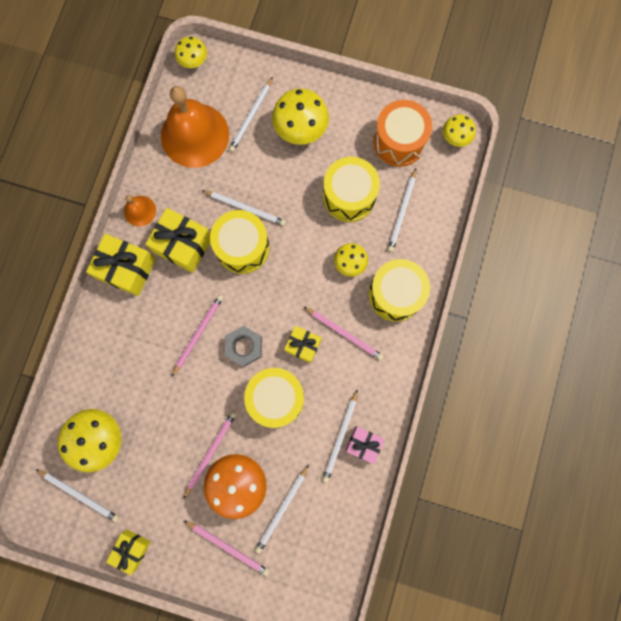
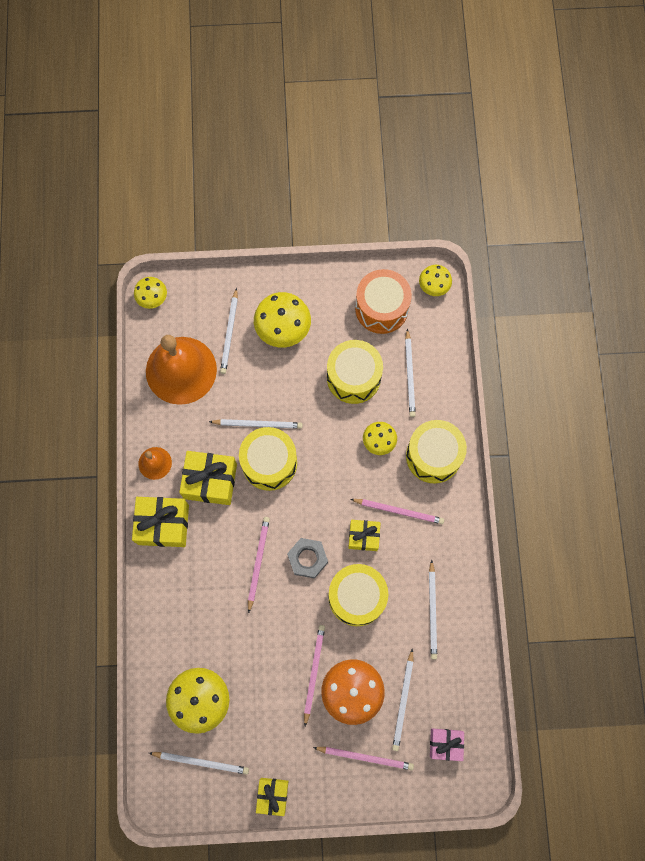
camera: 20 degrees left, 5 degrees down
(363, 444) = (457, 610): pink gift -> pink gift (445, 743)

